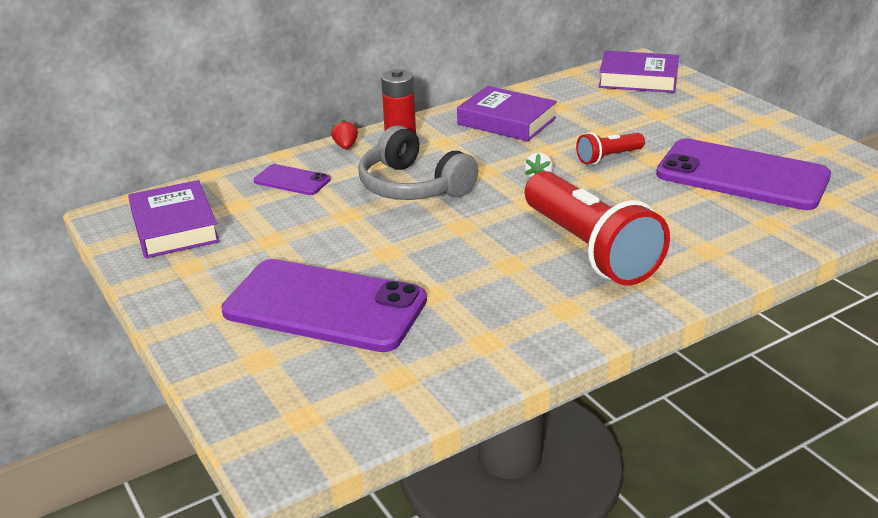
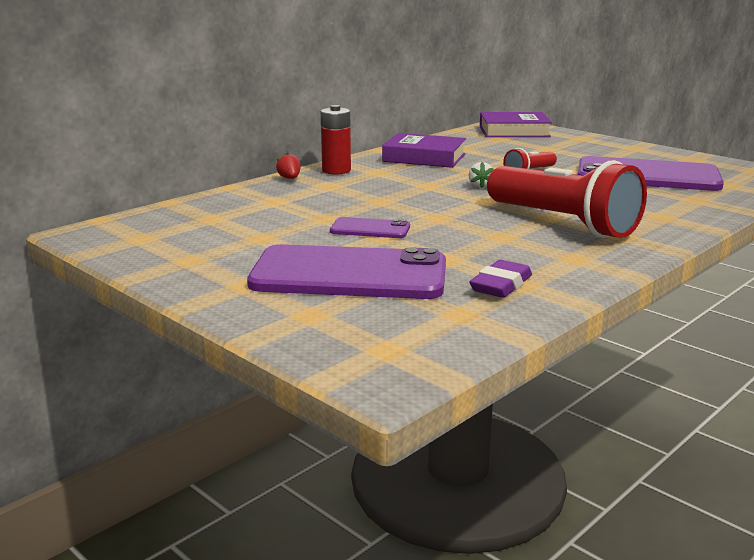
camera: 15 degrees left, 10 degrees down
(175, 227) = (156, 236): purple book -> none
(292, 180) = (254, 201): purple phone -> purple phone (370, 229)
(413, 186) = (372, 197): grey headphones -> none
(462, 341) = (501, 285): none -> purple eraser

